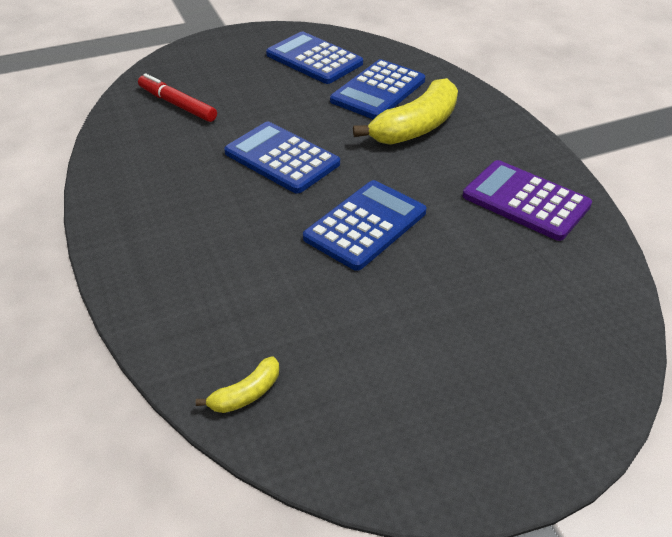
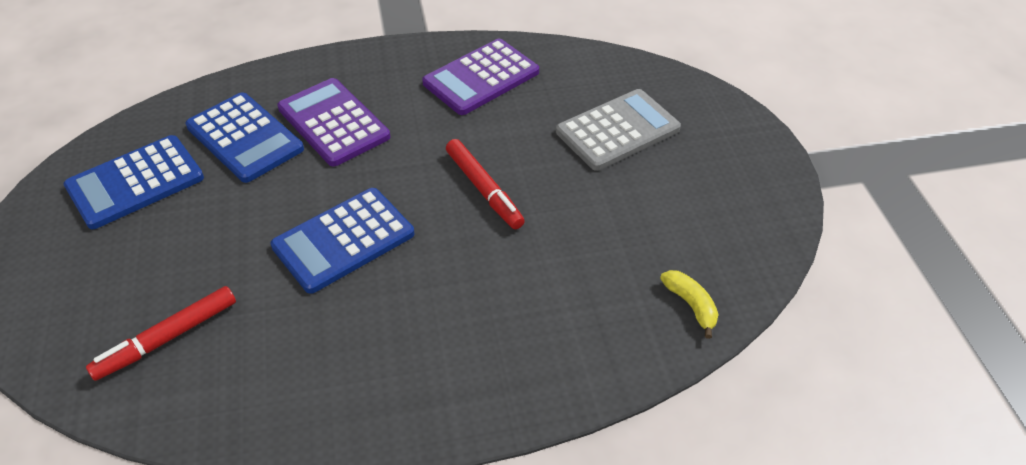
camera: 80 degrees left, 5 degrees up
(365, 225) = (484, 189): blue calculator -> red marker
(415, 127) = (333, 123): yellow banana -> purple calculator
(495, 313) = (617, 130): none -> grey calculator

